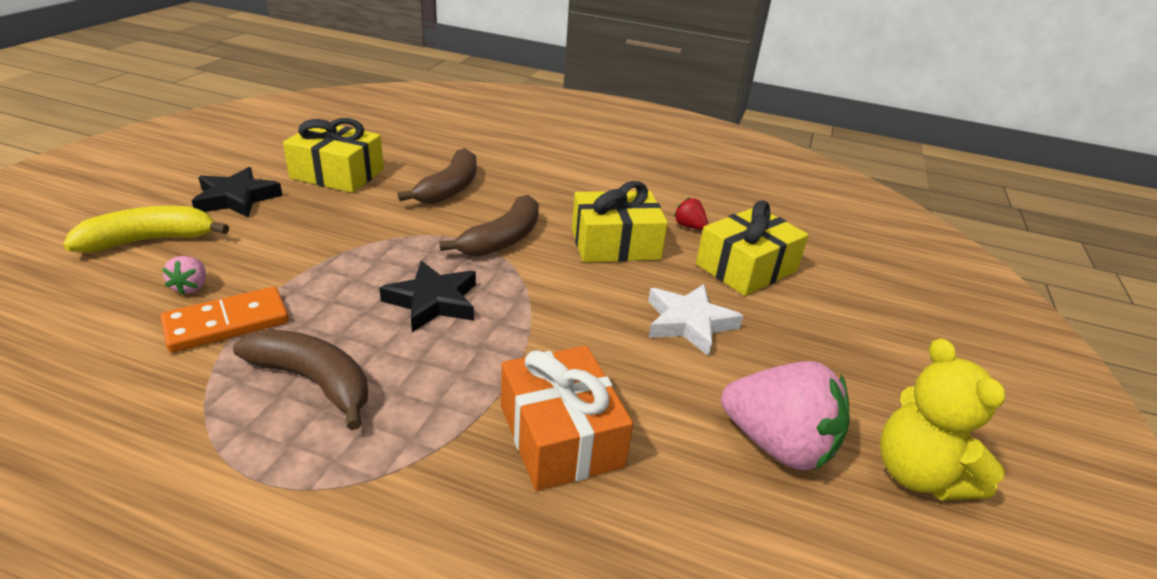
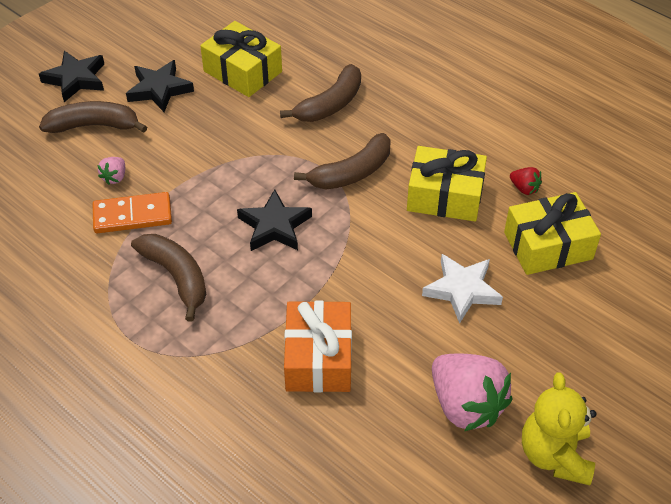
camera: 25 degrees right, 15 degrees up
(117, 201) = (76, 79): none -> black star
(150, 240) = (94, 126): yellow banana -> brown banana
(689, 226) = (524, 188): red strawberry -> red strawberry turned 150 degrees clockwise

